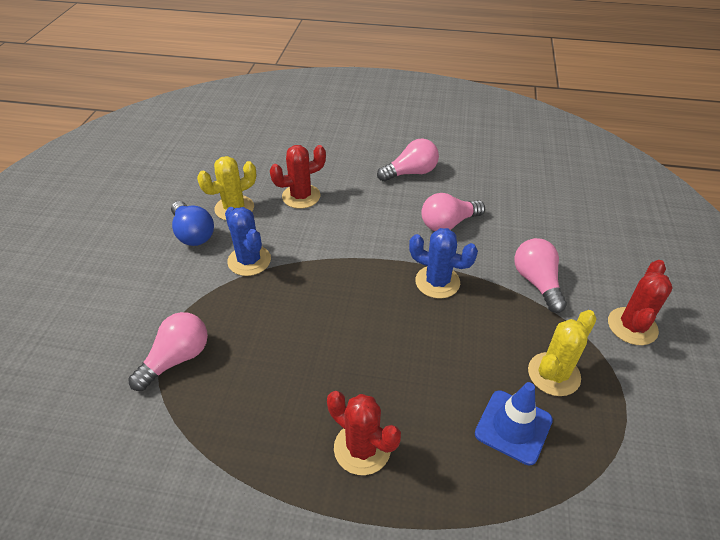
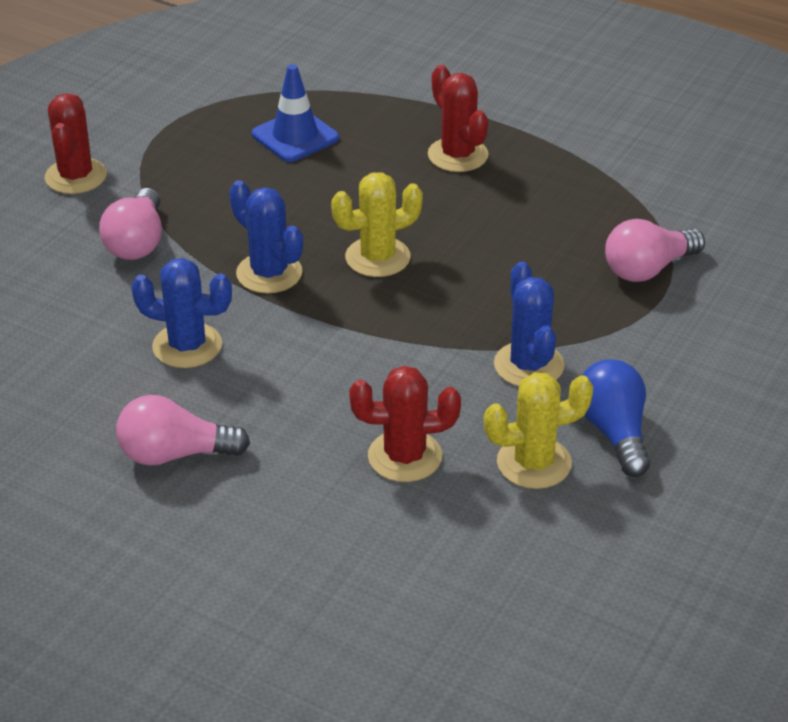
camera: 160 degrees left, 5 degrees down
(448, 224) = (187, 346): pink light bulb -> blue cactus
(553, 374) = (213, 161): yellow cactus -> yellow cactus (377, 257)
(632, 326) = (76, 176): red cactus -> red cactus turned 45 degrees counterclockwise

